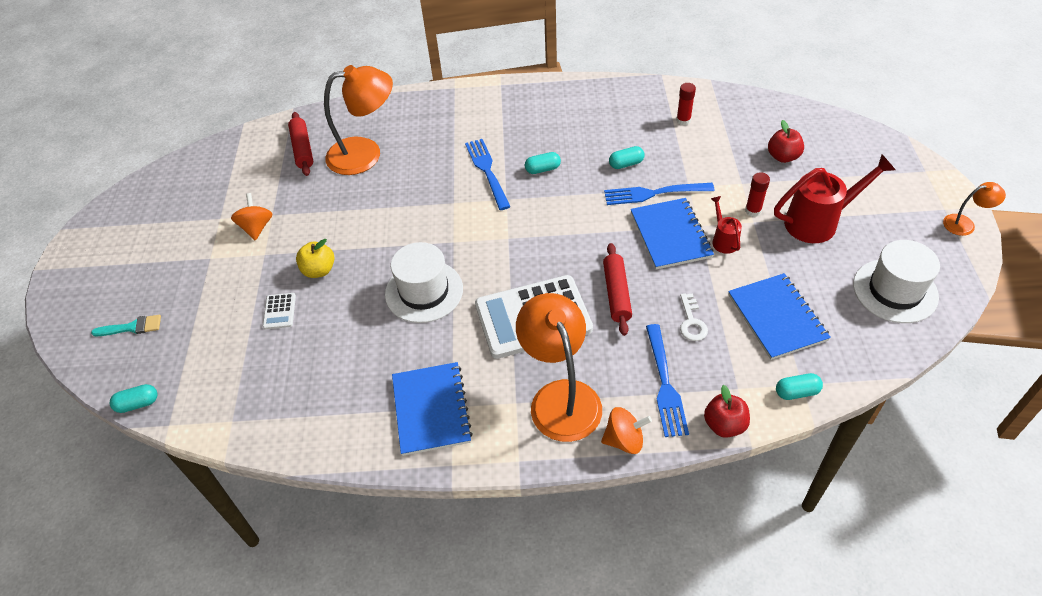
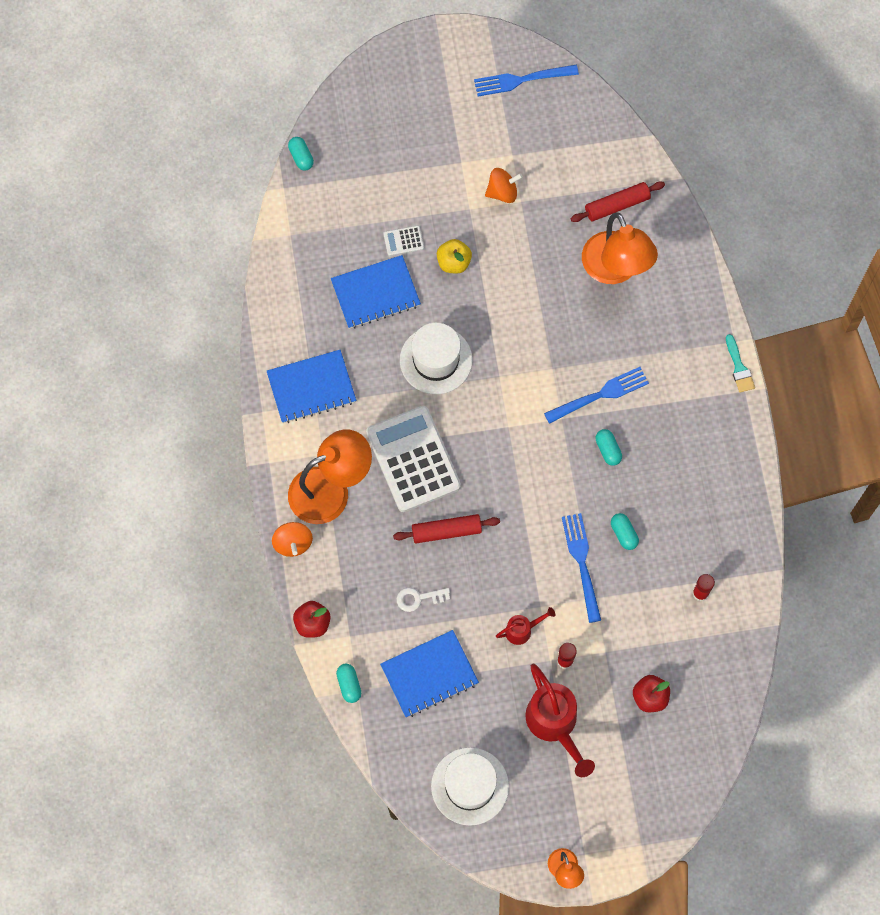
camera: 80 degrees right, 20 degrees up
(132, 327) = (377, 124): turquoise brush -> turquoise brush (739, 367)
(664, 383) = (350, 575): blue fork -> blue fork (522, 80)
(670, 235) = (525, 580): blue notebook -> blue notebook (375, 293)

